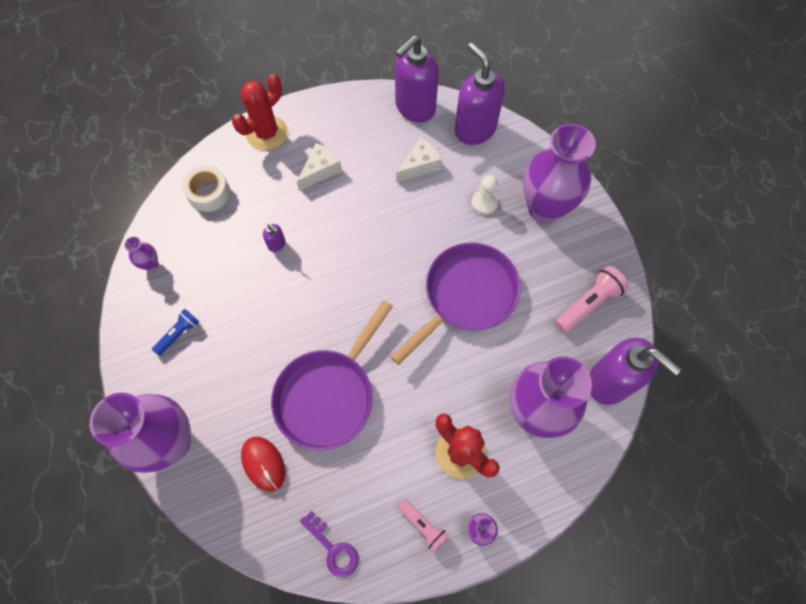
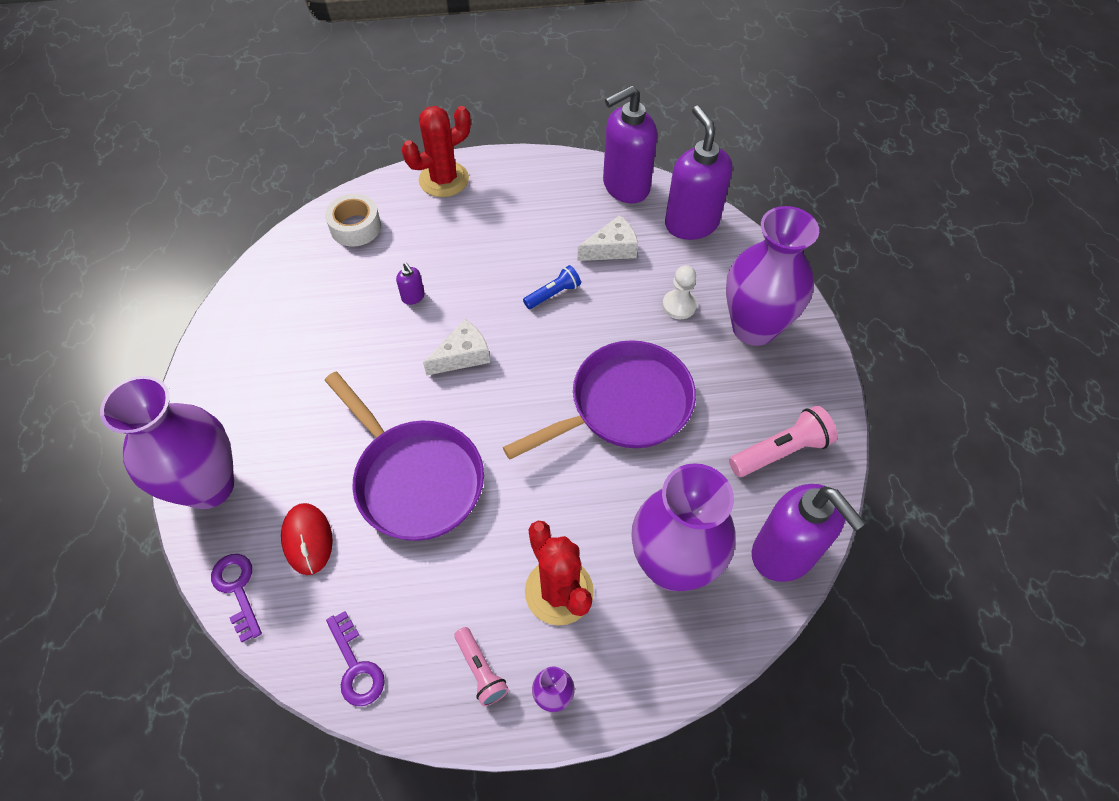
camera: 15 degrees right, 10 degrees down
(151, 264) = (262, 287): purple vase -> none
(179, 334) = (264, 368): blue flashlight -> blue flashlight (553, 294)
(224, 516) = (237, 590): none -> purple key
(320, 170) = (492, 230): white cheese -> white cheese (462, 355)
(328, 395) = (415, 479): purple pan -> purple pan turned 90 degrees counterclockwise

